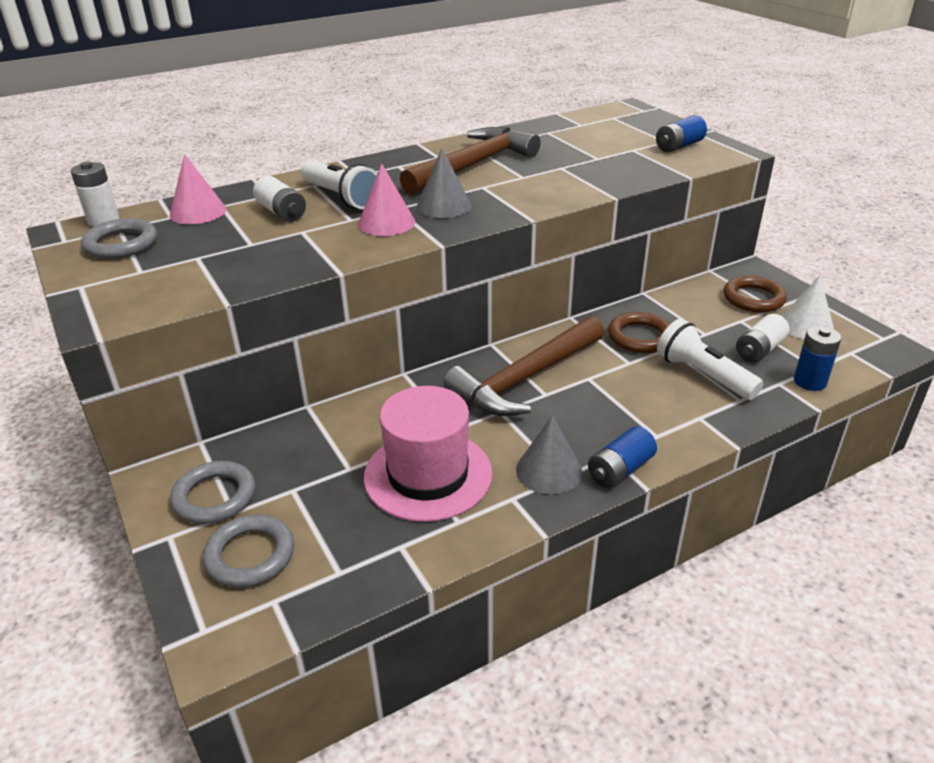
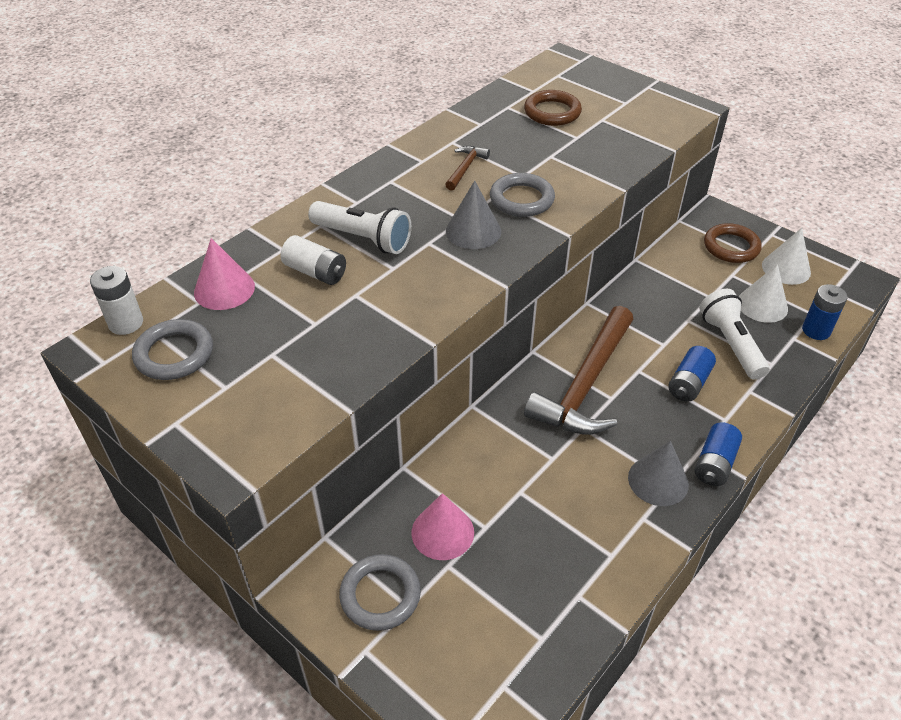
camera: 20 degrees left, 10 degrees up
(250, 555) = (453, 647): grey ring -> grey ring (521, 199)
(386, 223) = (432, 266): pink cone -> pink cone (442, 532)
(428, 475) = (559, 514): pink hat -> none
(473, 165) = (465, 168): brown hammer -> brown hammer, size x0.43
(640, 337) = (658, 313): brown ring -> brown ring (552, 112)
(679, 146) = (641, 108): blue battery -> blue battery (689, 383)
(703, 375) = (730, 344): white flashlight -> white flashlight turned 45 degrees clockwise
(759, 350) = (762, 305): white battery -> white cone

